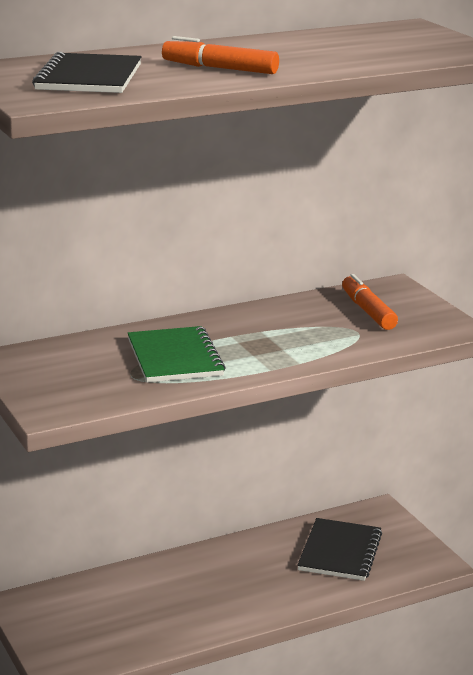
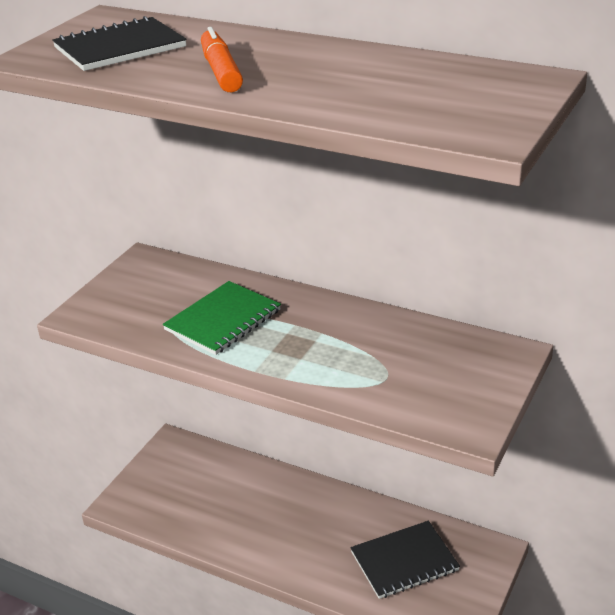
camera: 55 degrees right, 10 degrees up
(368, 311) = (436, 364): orange marker -> none

